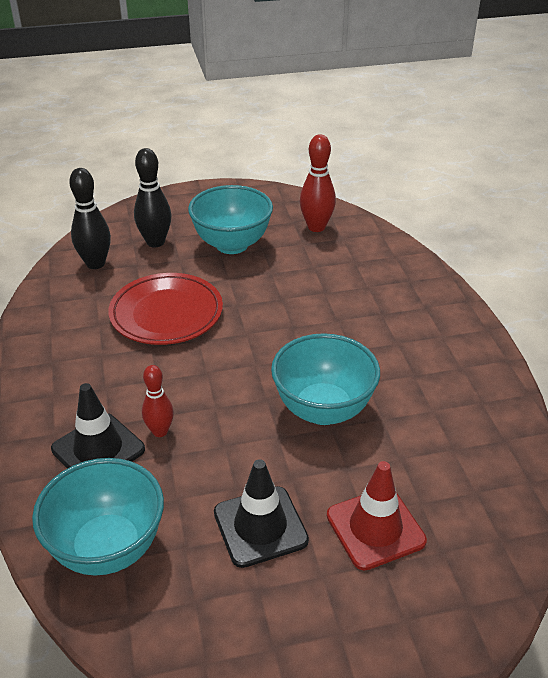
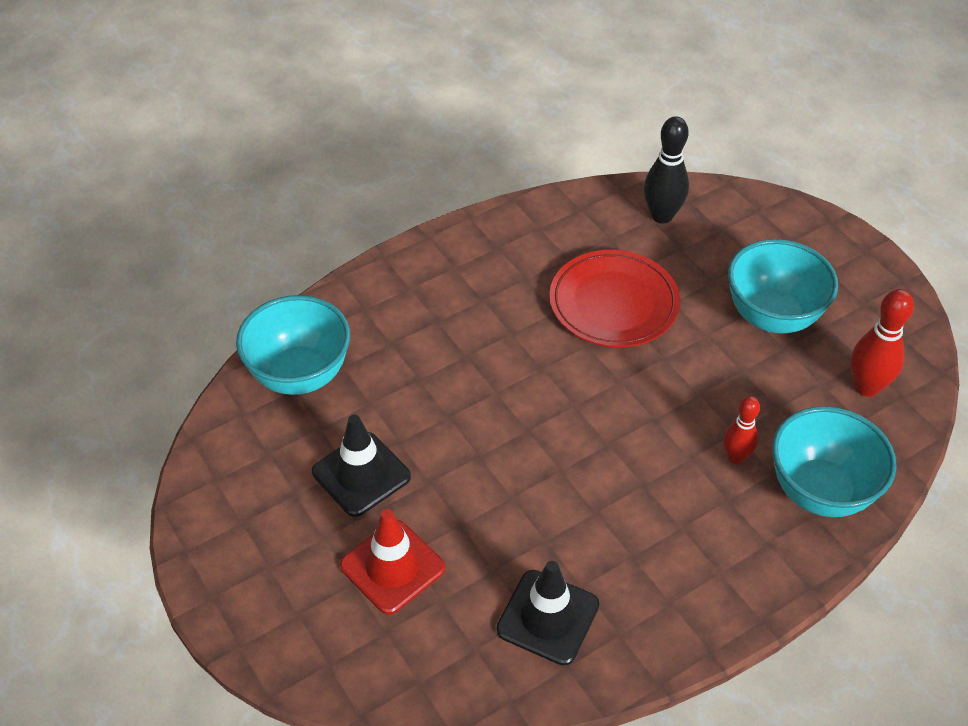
camera: 70 degrees right, 10 degrees up
(98, 449) = (403, 325): black traffic cone -> black traffic cone (548, 617)
(155, 242) = (732, 248): black bowling pin -> none
(160, 431) = (444, 361): red bowling pin -> red bowling pin (736, 457)
(323, 410) = (533, 483): turquoise bowl -> turquoise bowl (820, 491)

